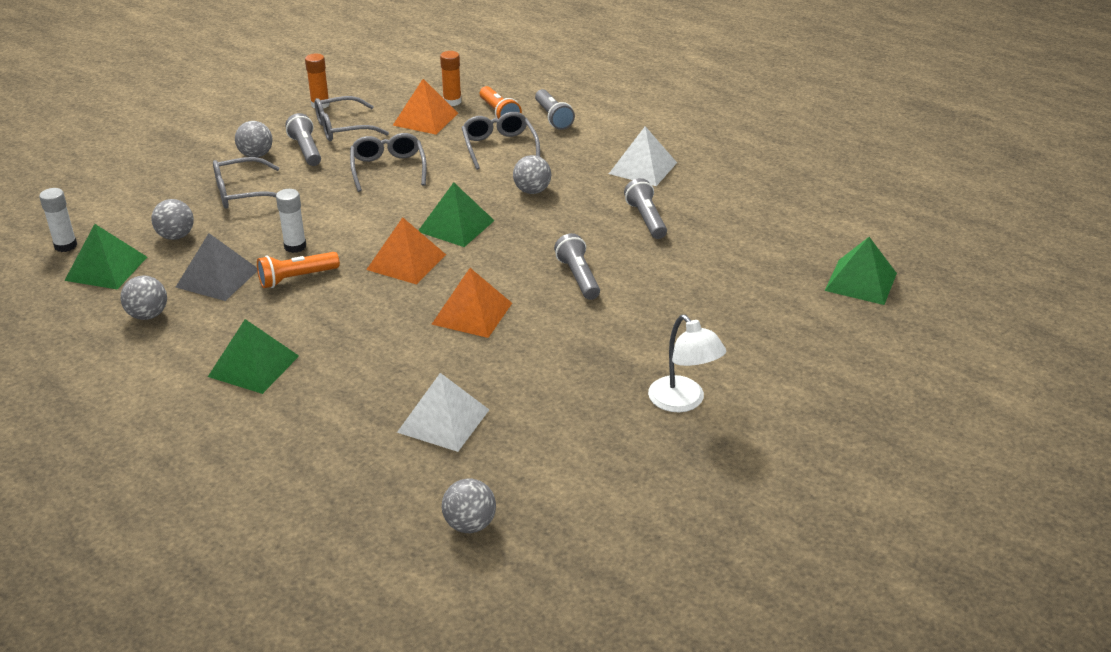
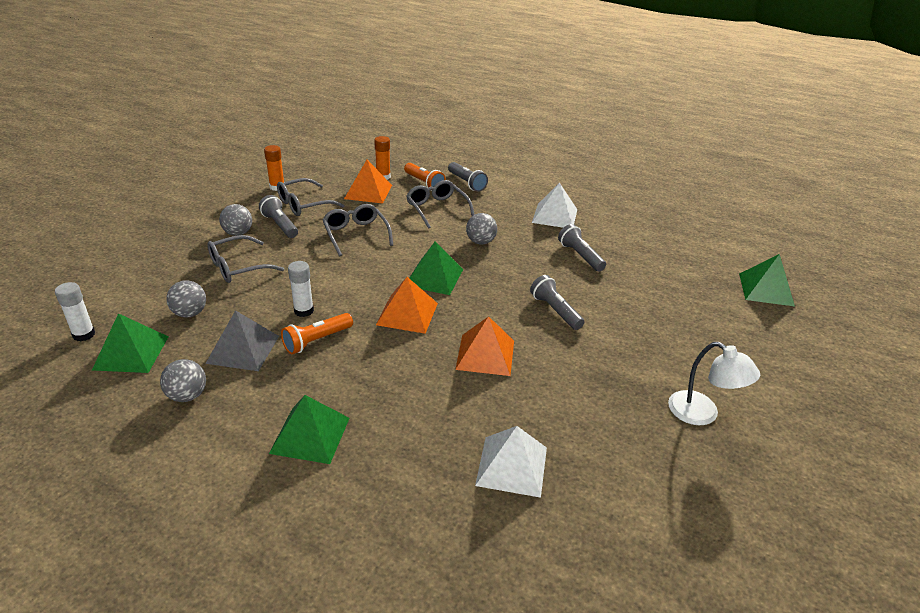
camera: 15 degrees left, 0 degrees up
(470, 524) = (592, 579): grey ball -> none

